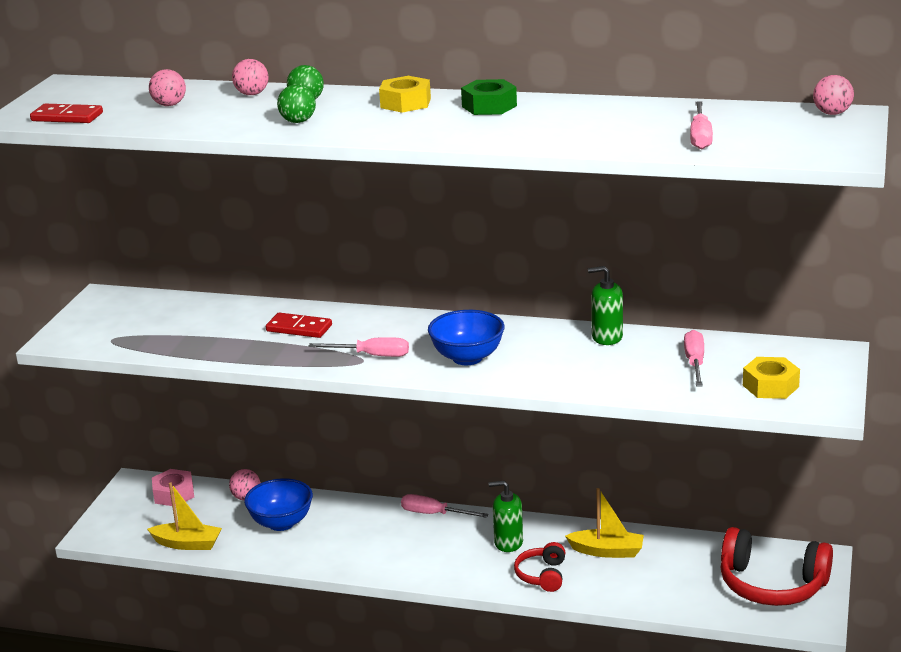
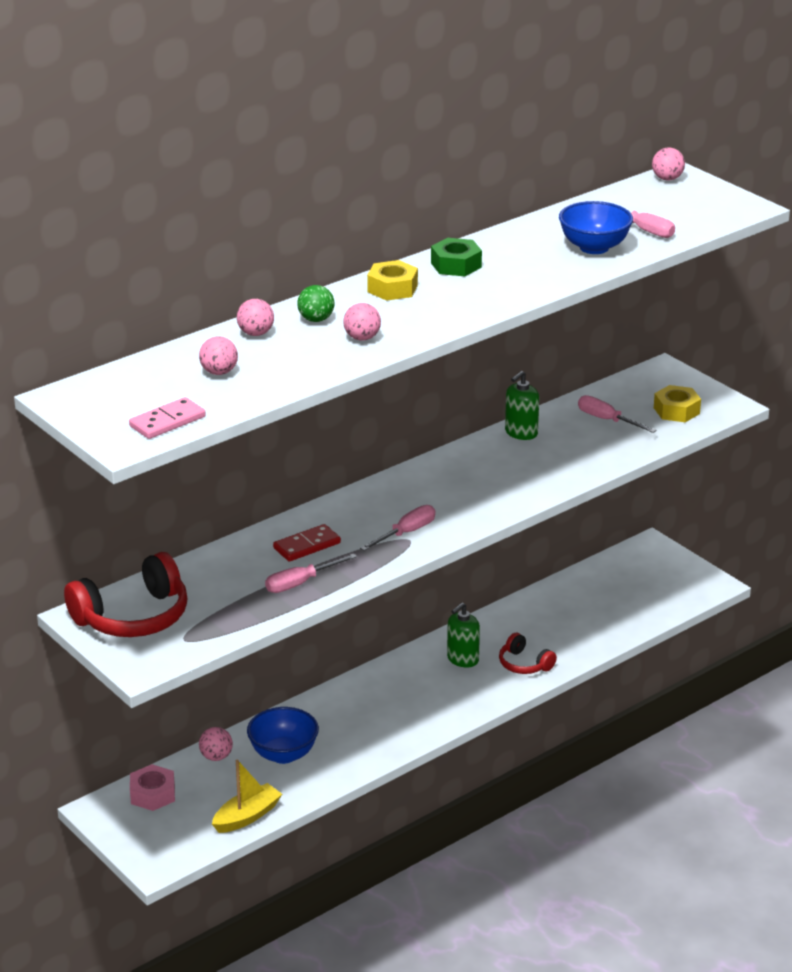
camera: 55 degrees left, 5 degrees up
(67, 117) = (167, 421): red domino -> pink domino
(298, 121) = (362, 338): green ball -> pink ball
(434, 514) = (376, 675): pink screwdriver -> pink screwdriver (300, 583)
(467, 358) = (470, 497): blue bowl -> blue bowl (594, 247)
(607, 551) = (531, 623): yellow boat -> none
(772, 585) = (656, 579): red headphones -> red headphones (133, 617)

